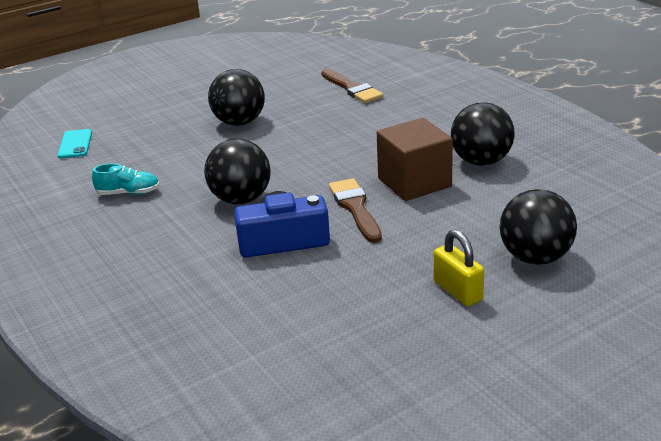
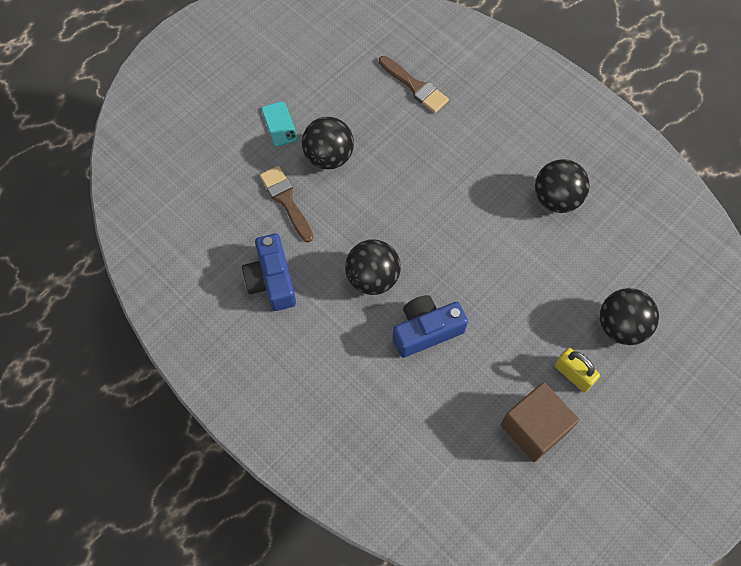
camera: 15 degrees left, 35 degrees up
(75, 144) = (188, 209): turquoise phone -> turquoise phone (279, 124)
(128, 193) = (272, 280): turquoise shoe -> blue camera
(355, 208) = (470, 279): brown brush -> brown brush (286, 201)
(414, 182) = (509, 236): brown cube -> brown cube (534, 428)

